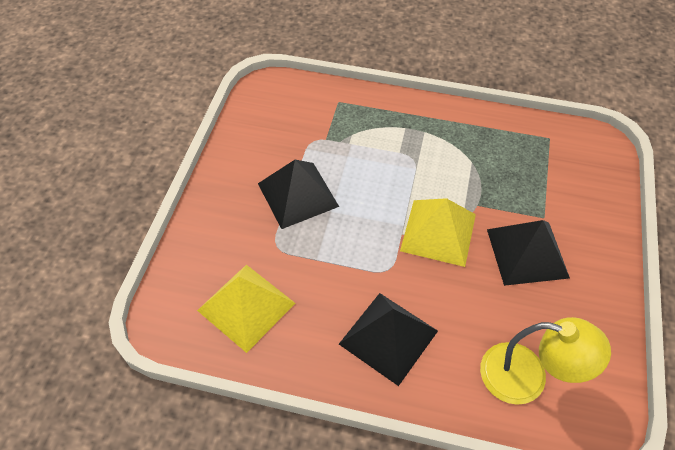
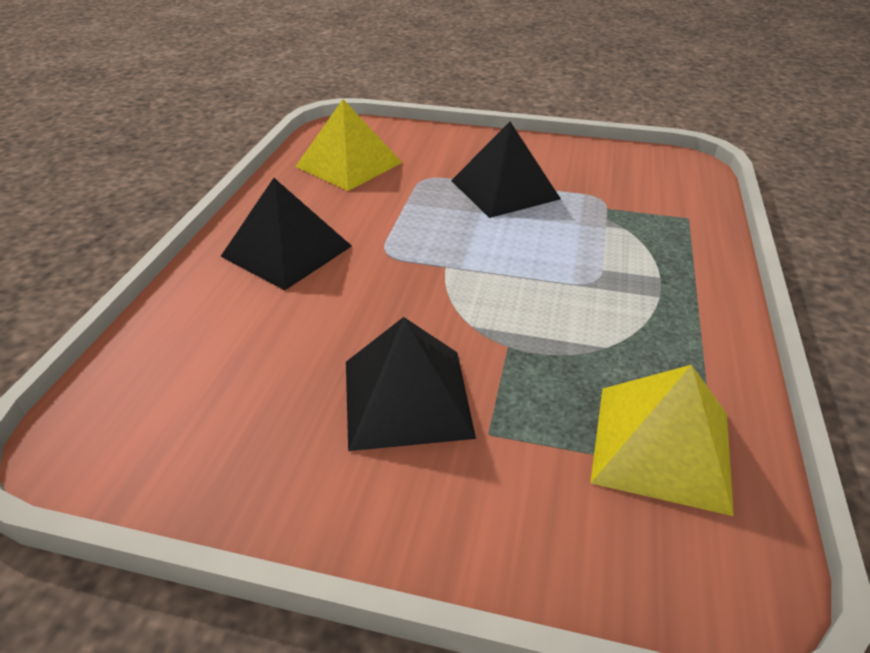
camera: 90 degrees right, 15 degrees down
(438, 232) = (449, 299): yellow pyramid -> yellow pyramid (662, 446)
(527, 377) = (184, 370): yellow lamp -> none

